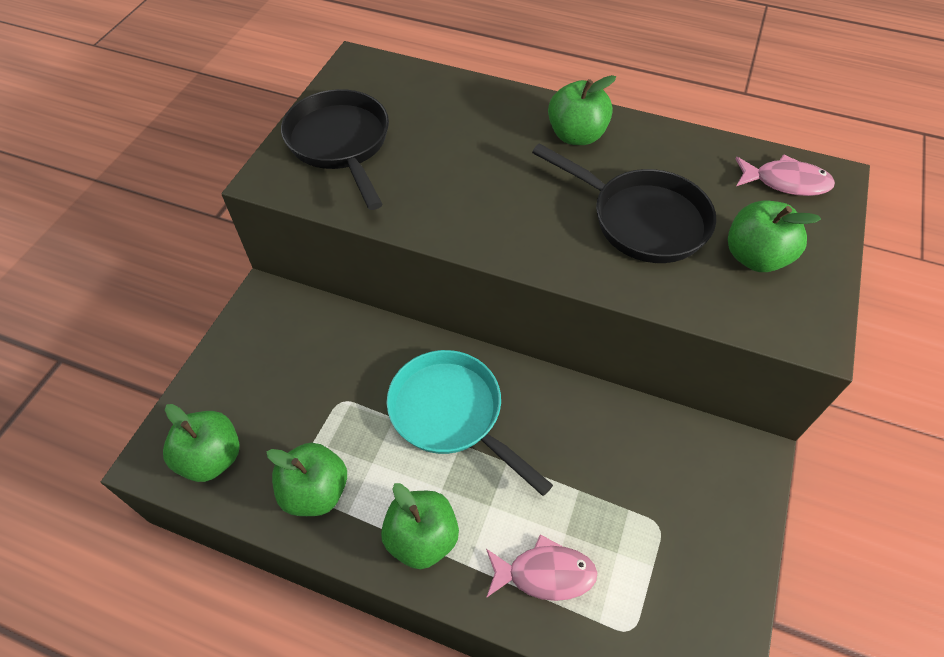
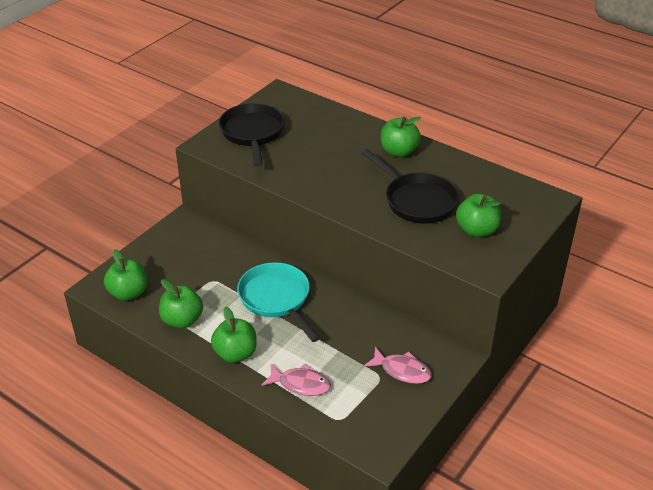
camera: 15 degrees right, 15 degrees down
(785, 182) = (519, 197): pink fish -> pink fish (402, 371)

